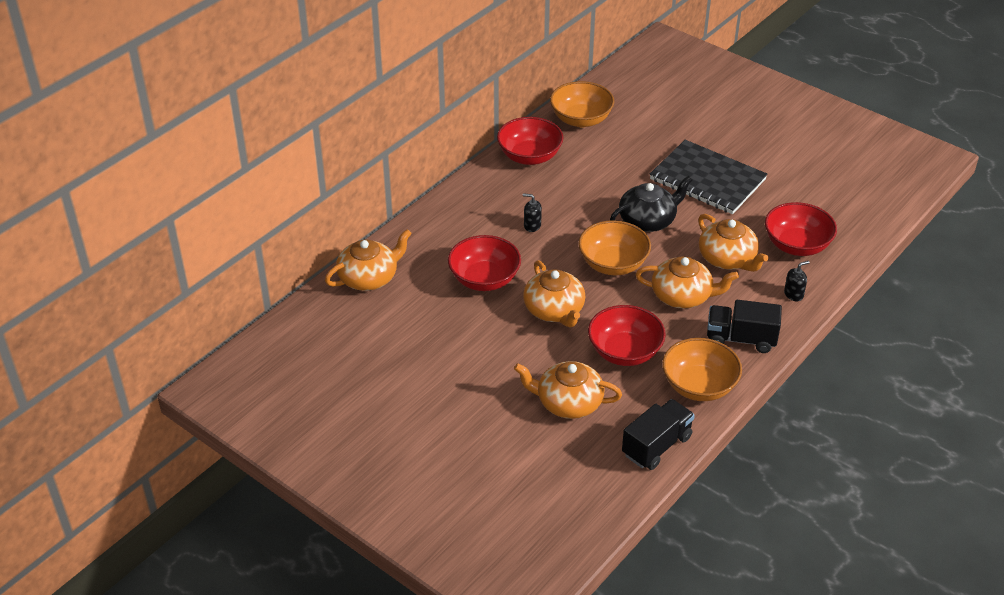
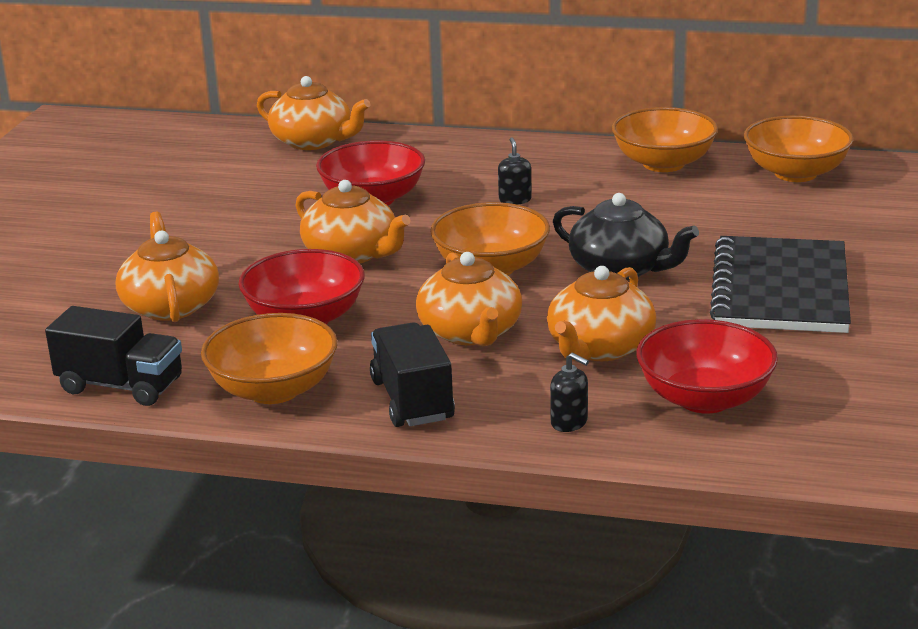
camera: 65 degrees right, 15 degrees down
(529, 156) = (663, 163): red bowl -> orange bowl
(554, 310) = (352, 254): orange teapot -> orange teapot turned 90 degrees counterclockwise

